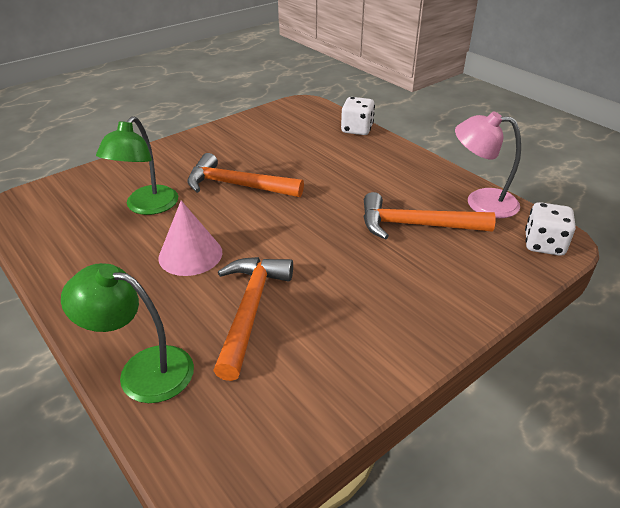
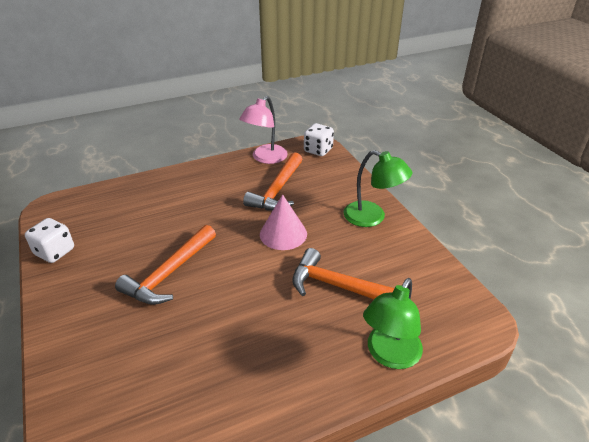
camera: 75 degrees left, 0 degrees up
(146, 207) = (166, 345): green lamp -> green lamp (372, 217)
(190, 254) = (260, 316): pink cone -> pink cone (283, 234)
(357, 129) = (128, 186): white dice -> white dice (55, 252)

